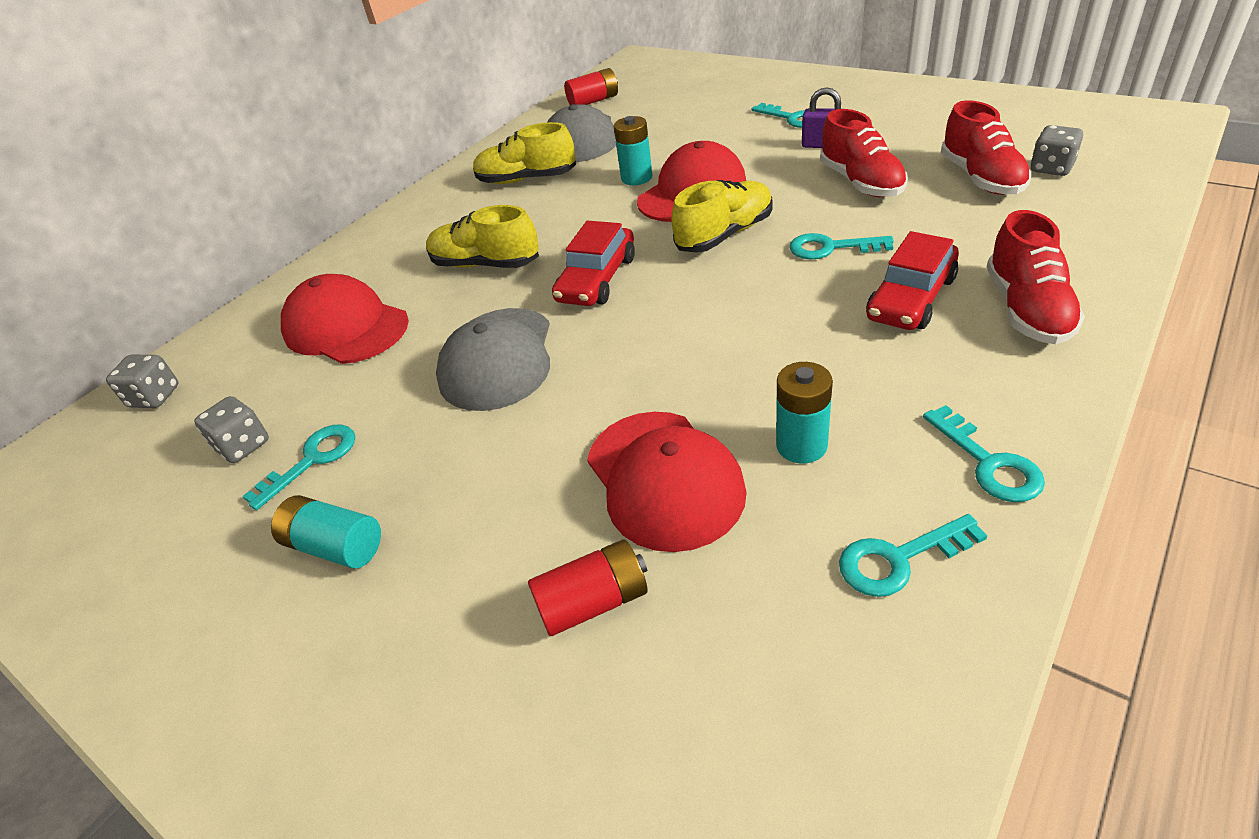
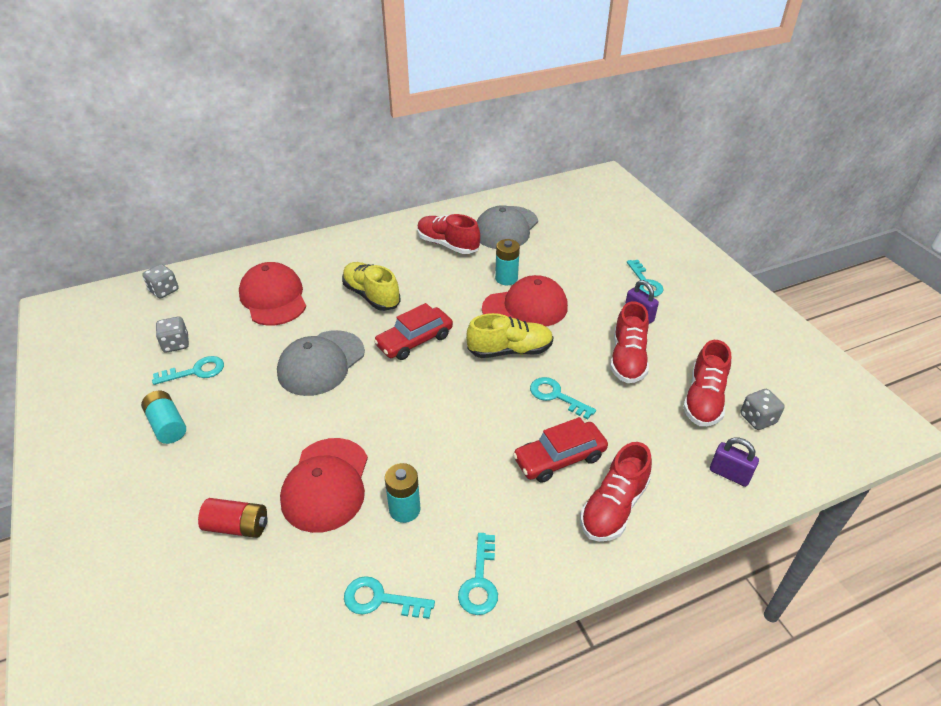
camera: 25 degrees right, 0 degrees up
(527, 179) = (447, 244): yellow shoe -> red shoe
(593, 101) = (543, 200): red battery -> none
(1092, 222) = (729, 474): none -> purple padlock

